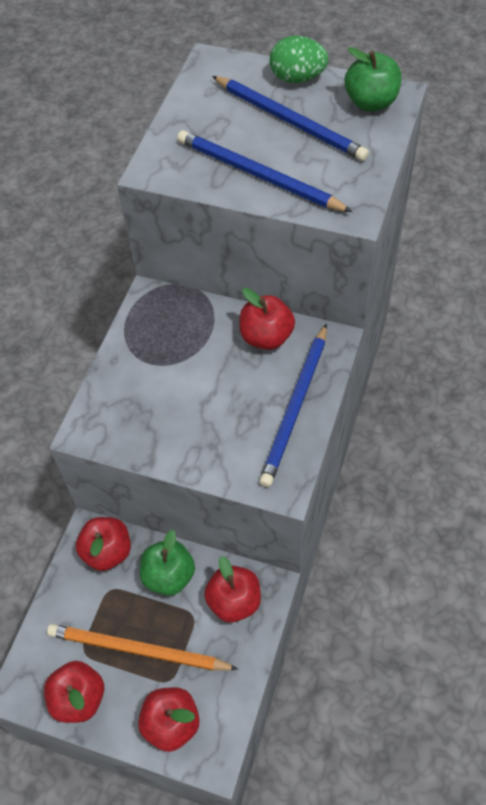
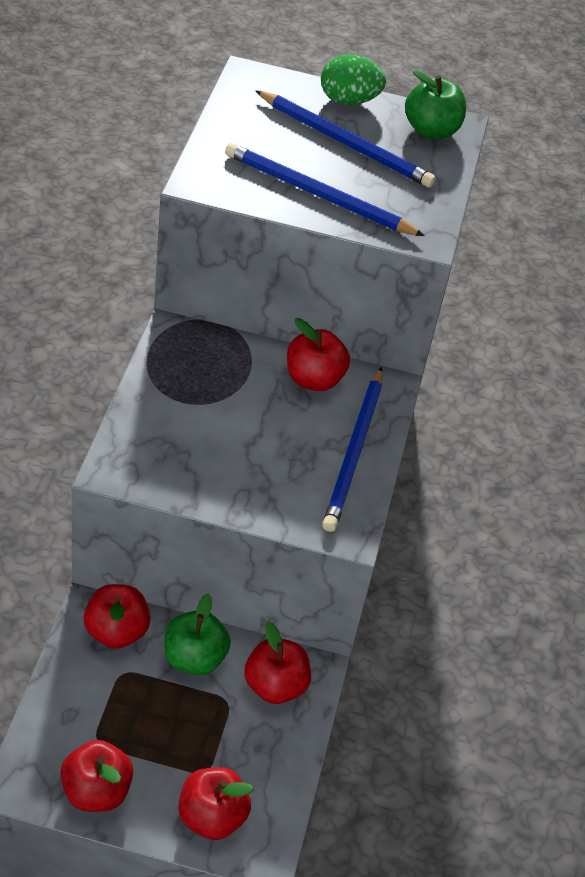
camera: 15 degrees left, 10 degrees down
(137, 650) = (163, 738): orange pencil -> none

